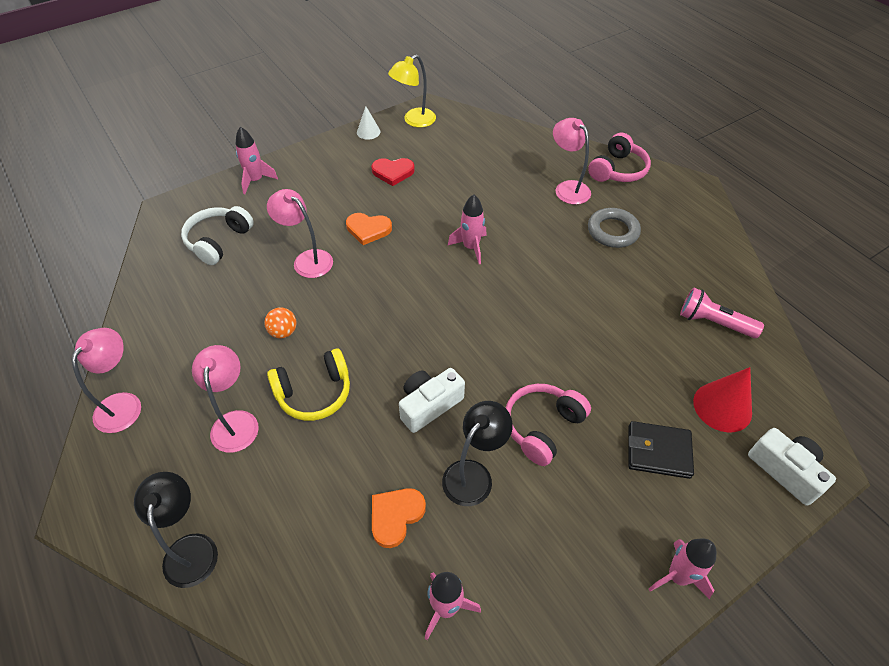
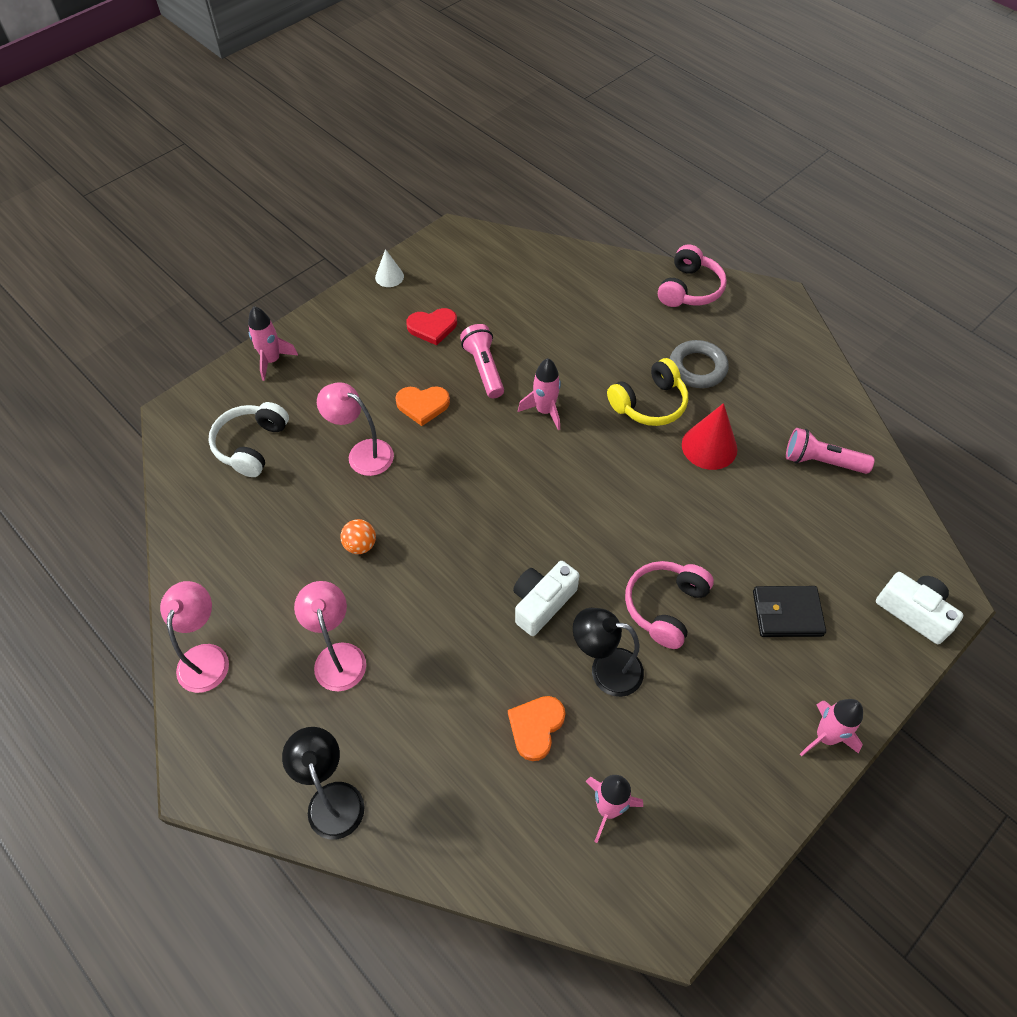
camera: 10 degrees left, 5 degrees up
(314, 393) = (415, 609): yellow headphones -> yellow headphones (649, 403)
(414, 121) = (440, 254): yellow lamp -> none
(427, 208) = (484, 368): none -> pink flashlight
(473, 474) = (605, 669): black lamp -> black lamp turned 105 degrees counterclockwise
(567, 188) = (637, 320): pink lamp -> none
(722, 407) = (843, 554): red cone -> red cone (709, 446)

